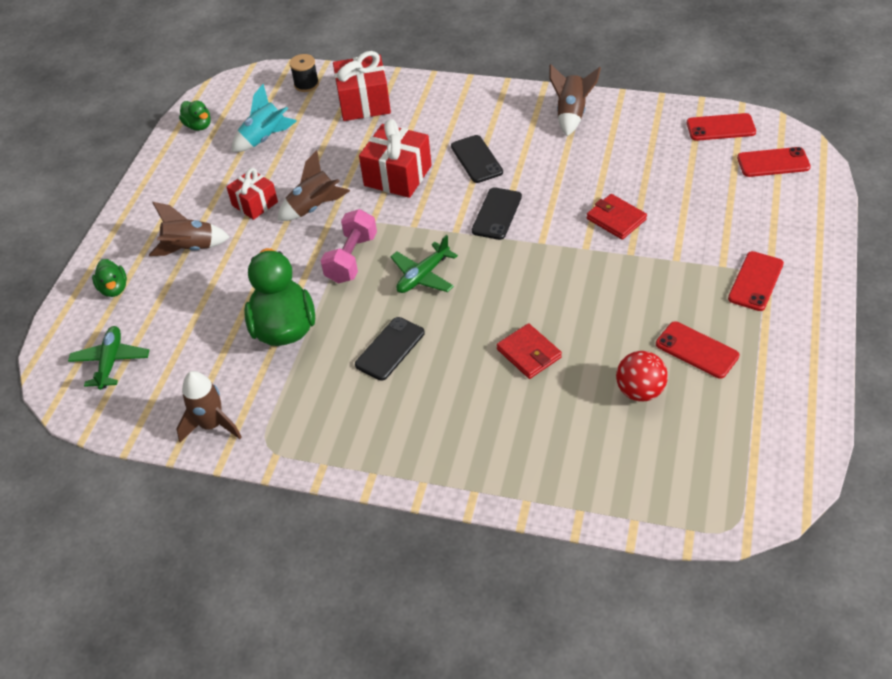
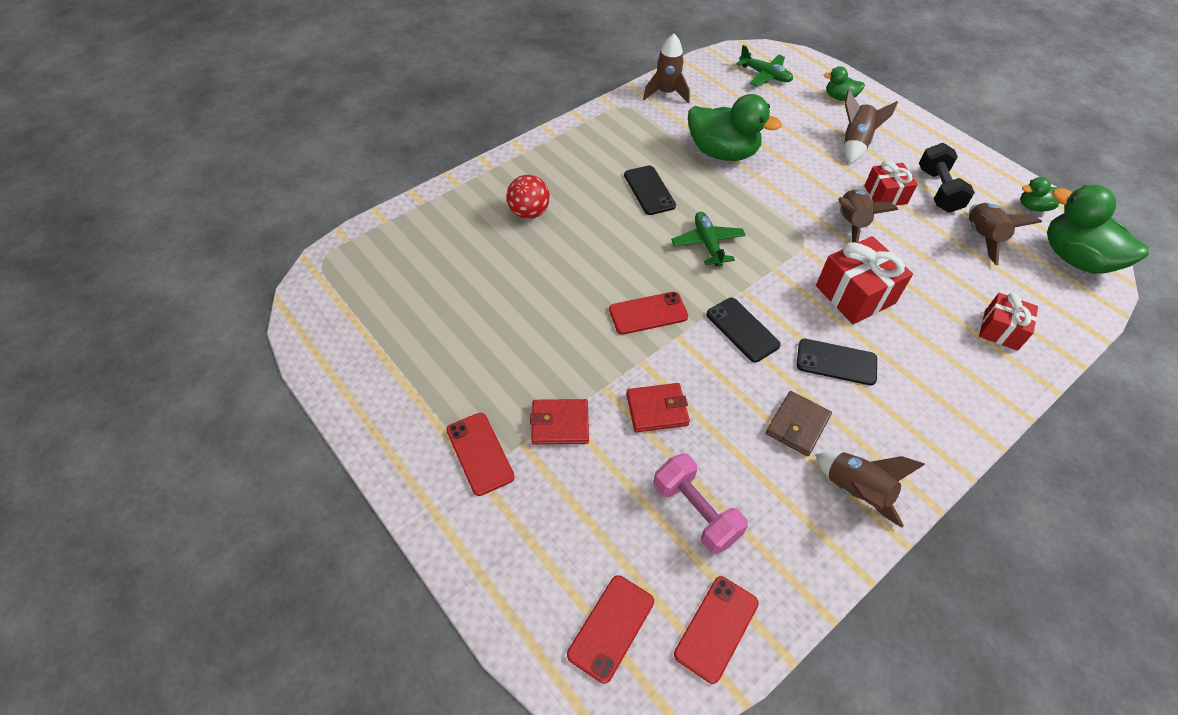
camera: 120 degrees right, 5 degrees up
(221, 178) = (938, 190): none -> black dumbbell
(248, 92) = (1075, 258): none -> green duck
(265, 138) = (982, 237): turquoise rocket -> brown rocket
(306, 84) = (1065, 304): black spool -> none
(351, 258) = (766, 216): pink dumbbell -> pink dumbbell (695, 512)
(364, 103) = (1000, 330): red gift -> red gift, size x0.64
(529, 353) = (567, 255): red wallet -> red wallet (560, 424)
(551, 154) = (797, 425): none -> brown wallet
(640, 391) = (467, 291): red ball -> red ball (529, 212)
(697, 350) = (462, 351): red phone -> red phone (648, 313)

